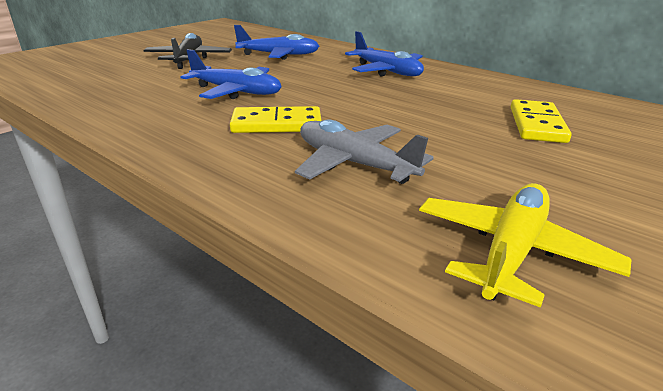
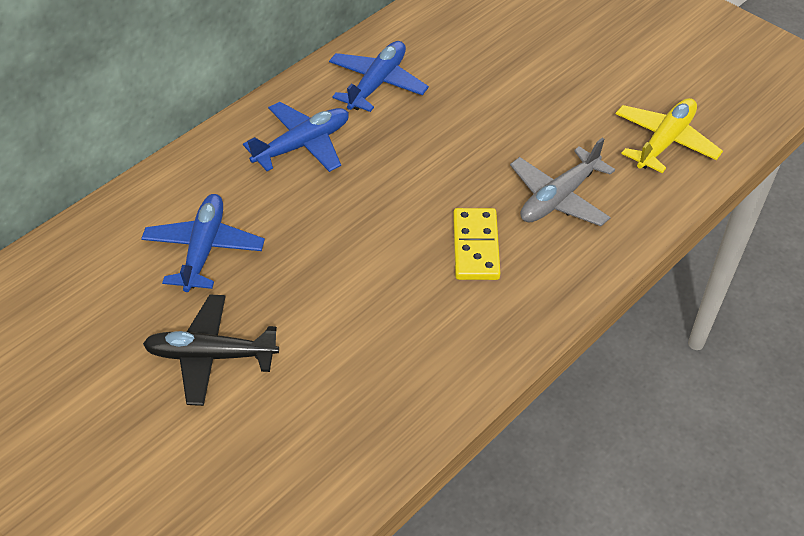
camera: 85 degrees left, 20 degrees up
(236, 92) = (373, 285): blue plane -> blue plane (377, 83)
(511, 251) = (665, 141): yellow plane -> yellow plane turned 90 degrees clockwise
(536, 124) = (476, 73): yellow domino -> none

